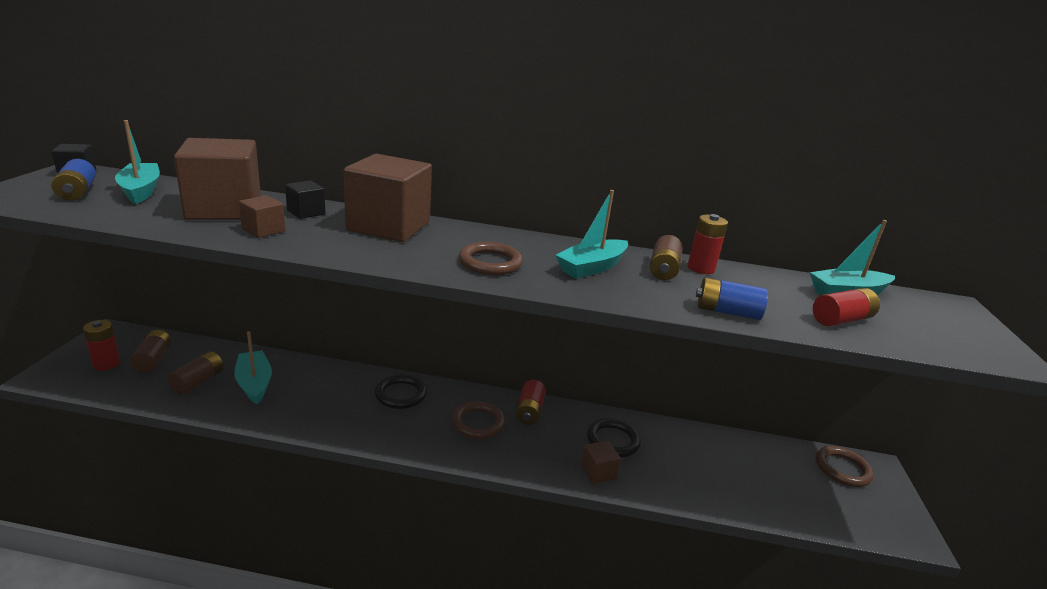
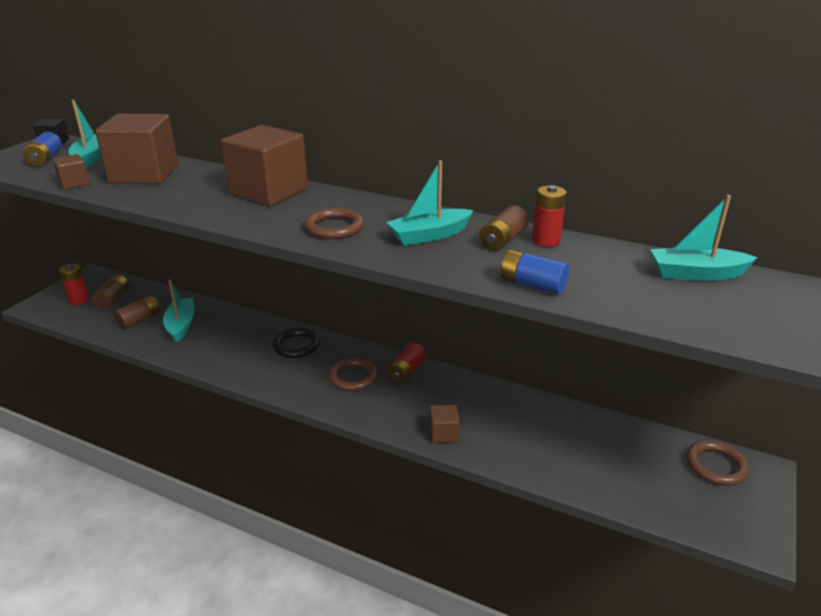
camera: 20 degrees right, 5 degrees up
(263, 230) = (162, 193): brown cube -> brown cube (74, 183)
(306, 212) = (207, 177): black cube -> none
(613, 440) = (474, 407): black ring -> none
(841, 320) = (657, 300): red battery -> none

